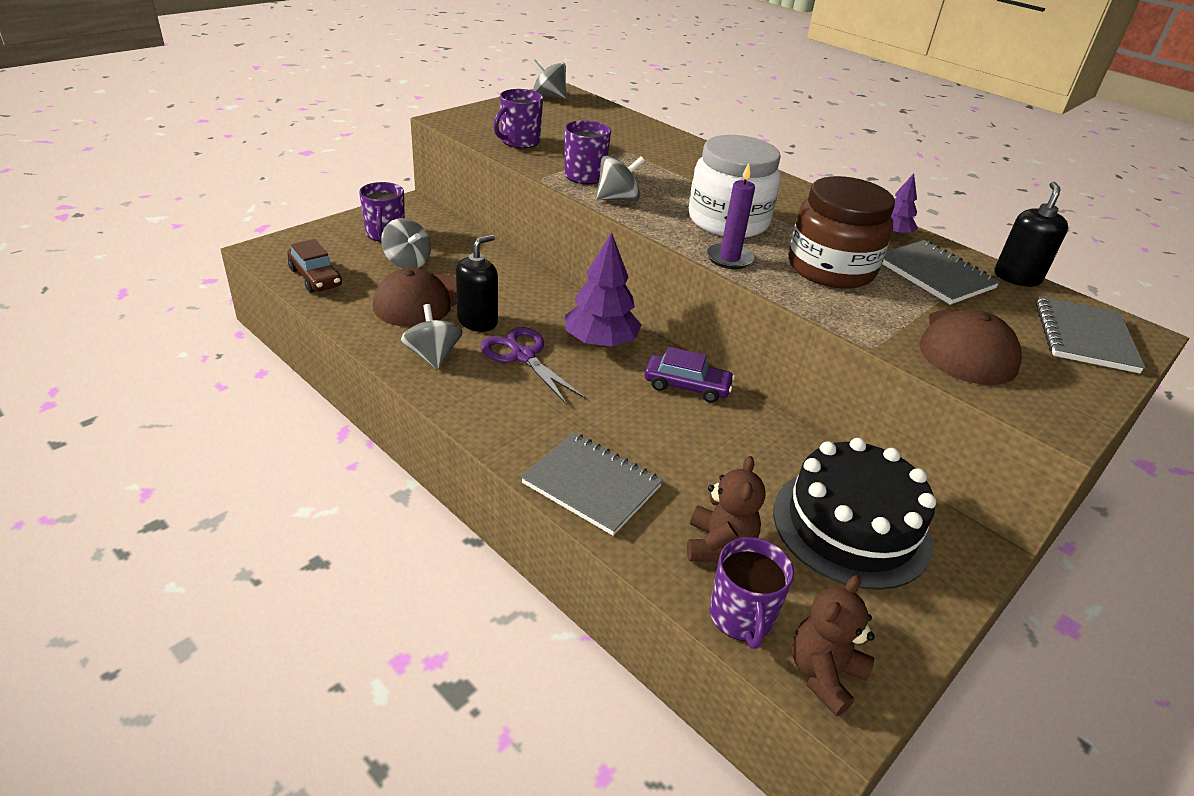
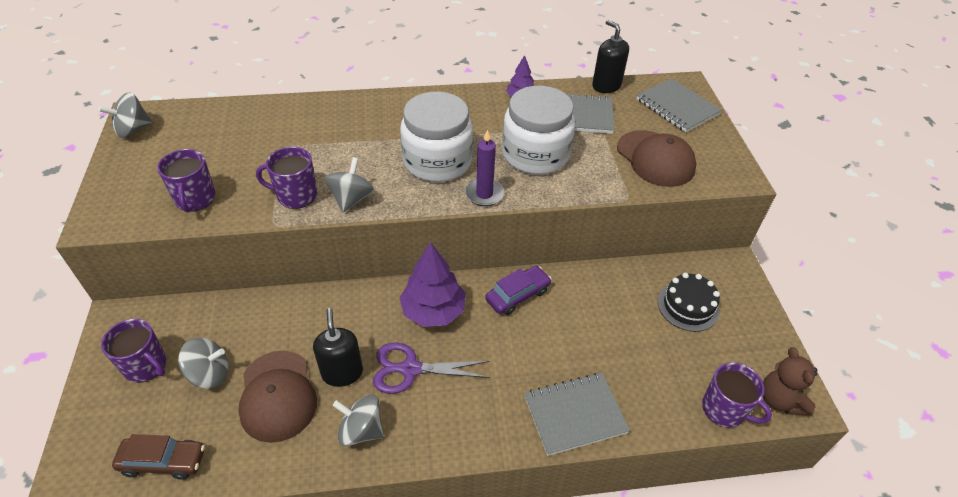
camera: 50 degrees left, 10 degrees up
(718, 545) = (666, 381): brown teddy bear -> none
(831, 268) = (535, 154): brown jar -> white jar
(851, 526) = (688, 306): black cake -> black cake, size x0.59

